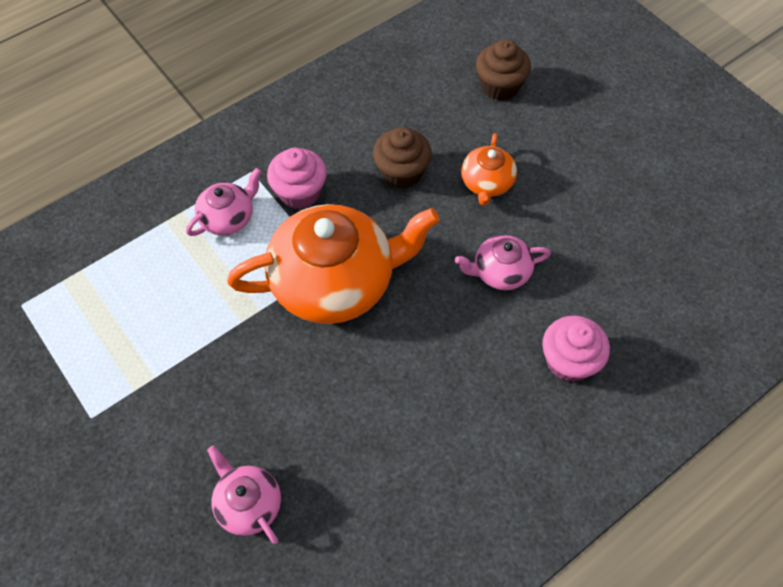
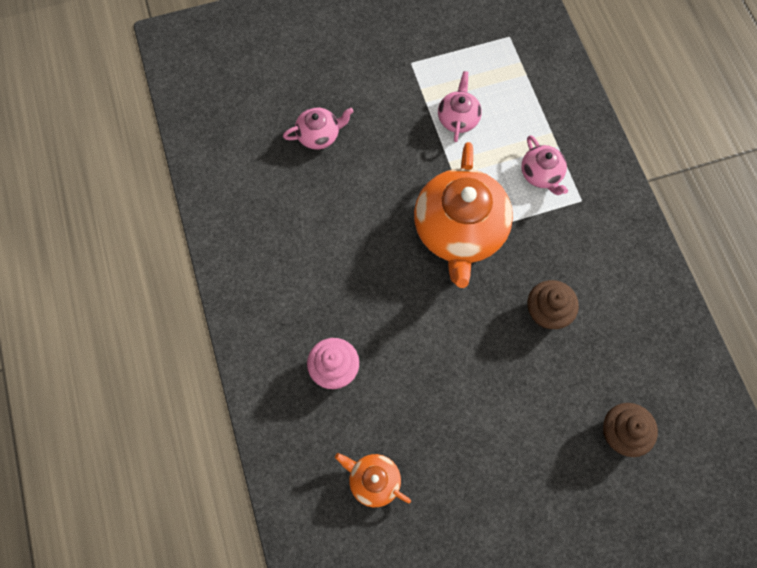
camera: 110 degrees right, 10 degrees up
(300, 192) = (550, 229): pink cupcake -> none
(486, 183) = (515, 376): orange teapot -> orange teapot (373, 480)
(500, 272) = (426, 351): pink teapot -> pink teapot (458, 118)

